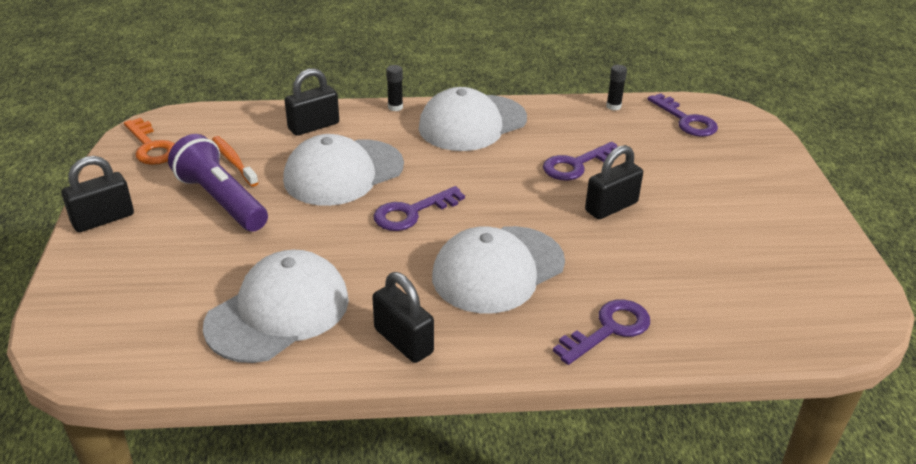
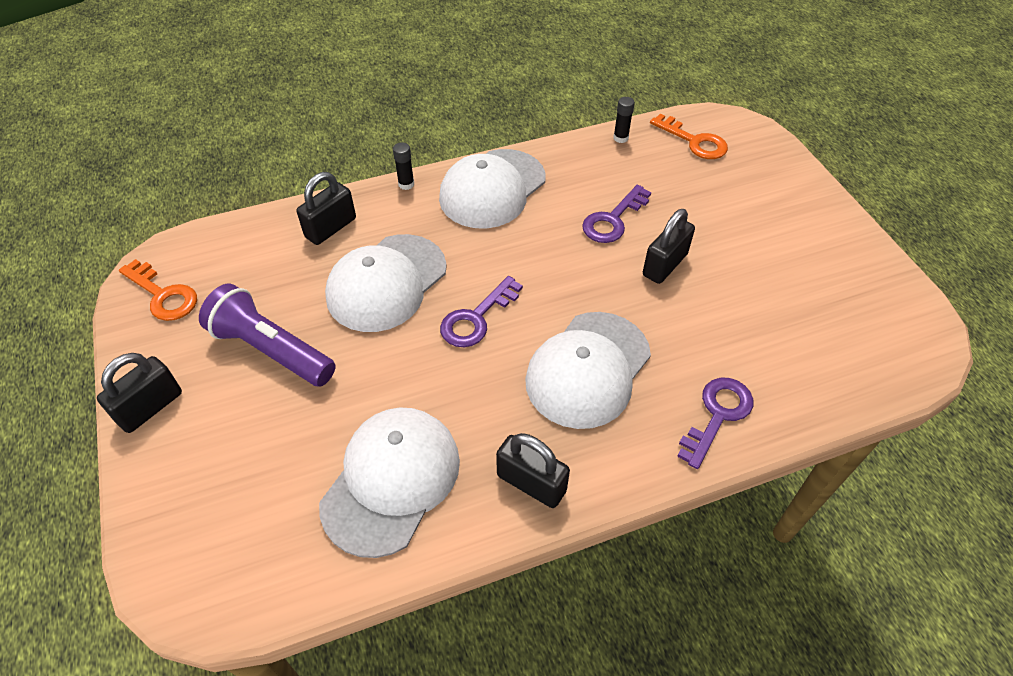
camera: 15 degrees left, 15 degrees up
(233, 161) = (263, 294): orange toothbrush -> none
(686, 120) = (694, 141): purple key -> orange key

